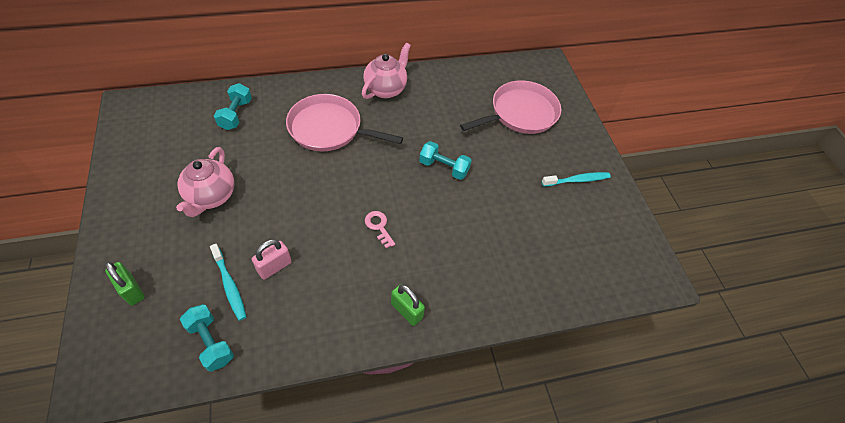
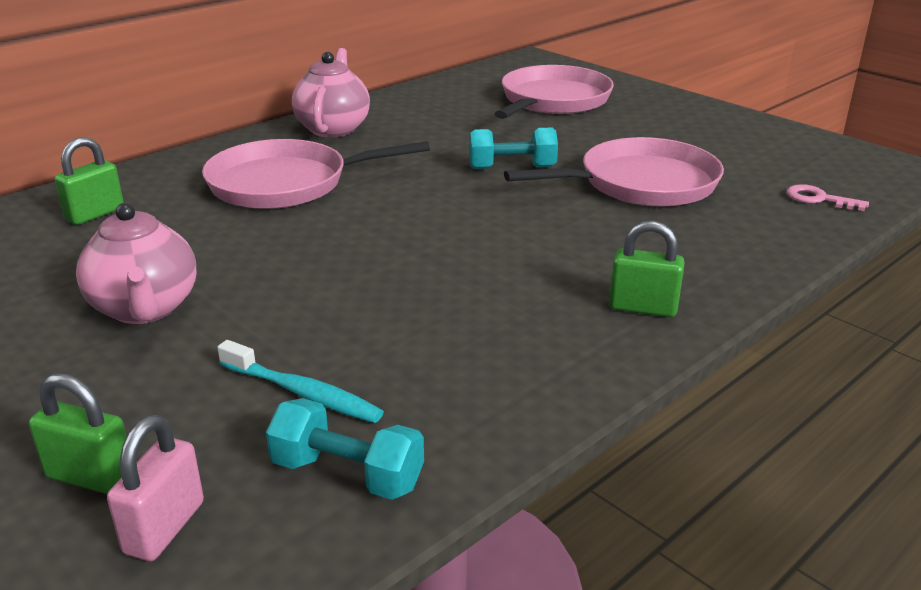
camera: 25 degrees left, 25 degrees down
(236, 114) = (95, 214): turquoise dumbbell -> green padlock
(274, 267) = (364, 342): pink padlock -> pink padlock (164, 527)
(379, 226) = (488, 246): pink key -> pink key (819, 199)
(497, 214) = (641, 183): none -> pink pan
(577, 180) = (700, 129): turquoise toothbrush -> none

